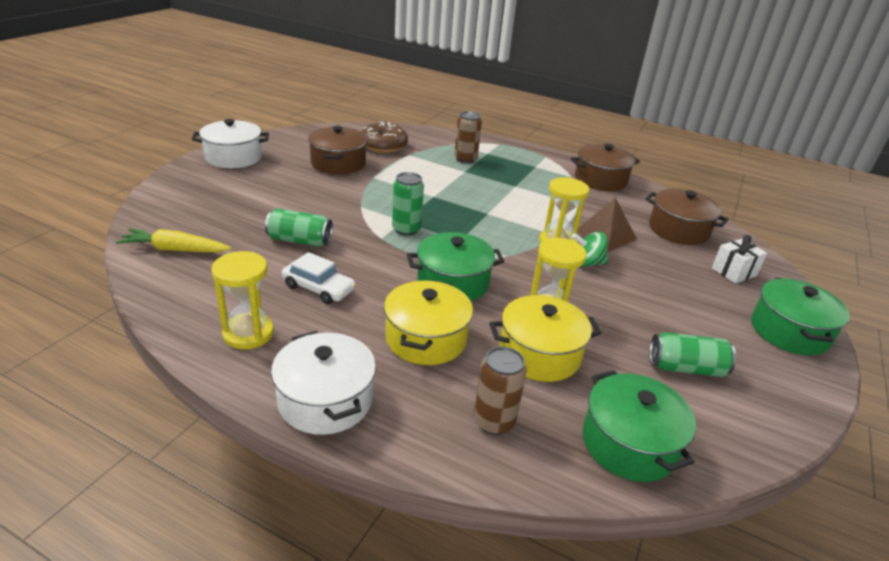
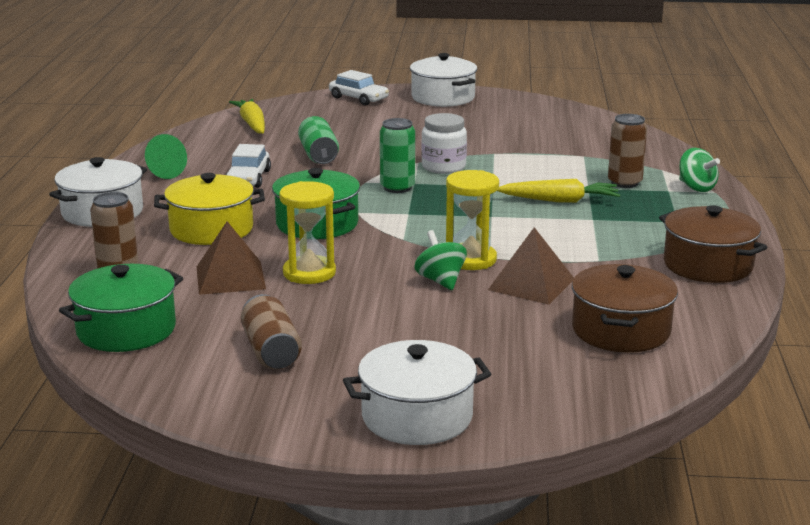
camera: 70 degrees right, 10 degrees down
(183, 186) = (358, 98): none -> white car
(248, 333) = (162, 172): yellow hourglass -> green cone
(338, 163) = (501, 133): brown pot -> none
(381, 201) = (443, 167): none -> white jar
(383, 145) = (585, 141): brown donut -> none
(478, 185) = (559, 200): none -> yellow carrot
(489, 145) = (696, 187): none -> green spinning top
(539, 354) = (230, 277): yellow pot -> brown pyramid
(686, 368) = (271, 351): green can -> brown can
(733, 272) = (541, 375): white gift -> none
(789, 332) = (417, 416): green pot -> white pot

